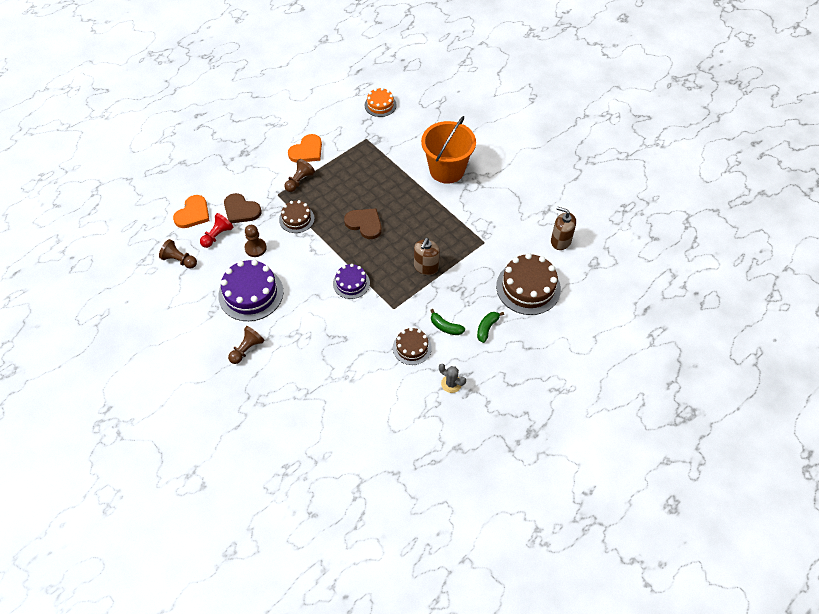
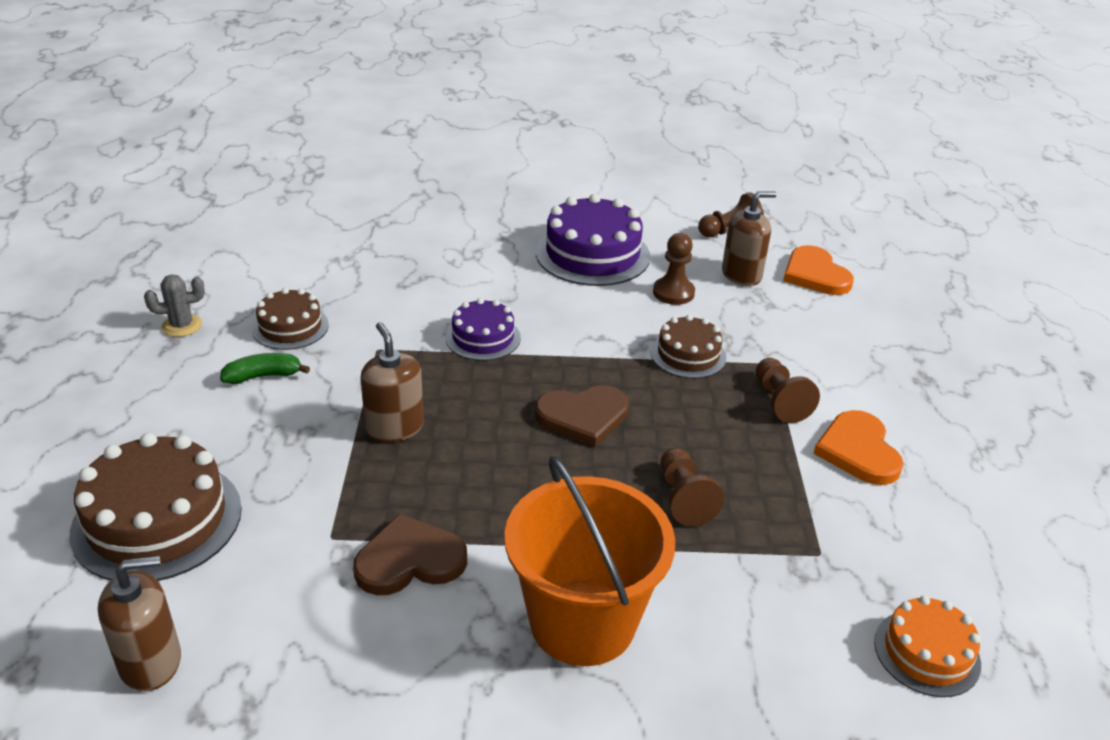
camera: 130 degrees right, 20 degrees down
(217, 236) = (741, 274): red pawn -> brown soap dispenser
(241, 210) = (773, 315): brown heart -> brown heart (409, 560)
(247, 349) = (507, 216): brown pawn -> brown pawn (684, 498)
(487, 328) = (186, 414): green banana -> none

